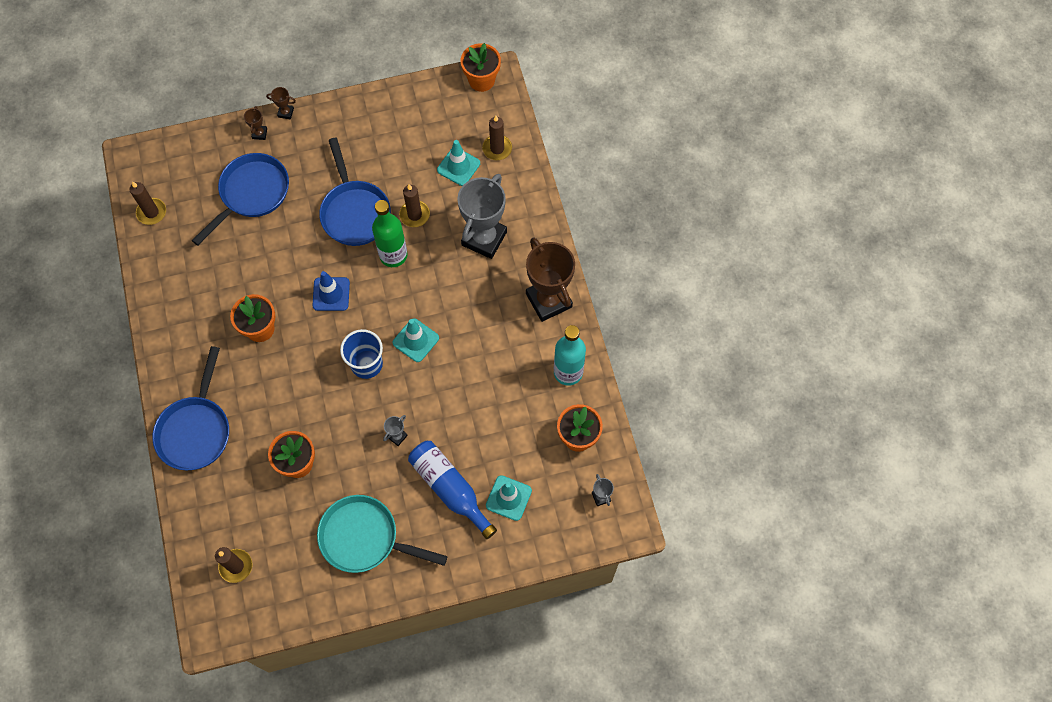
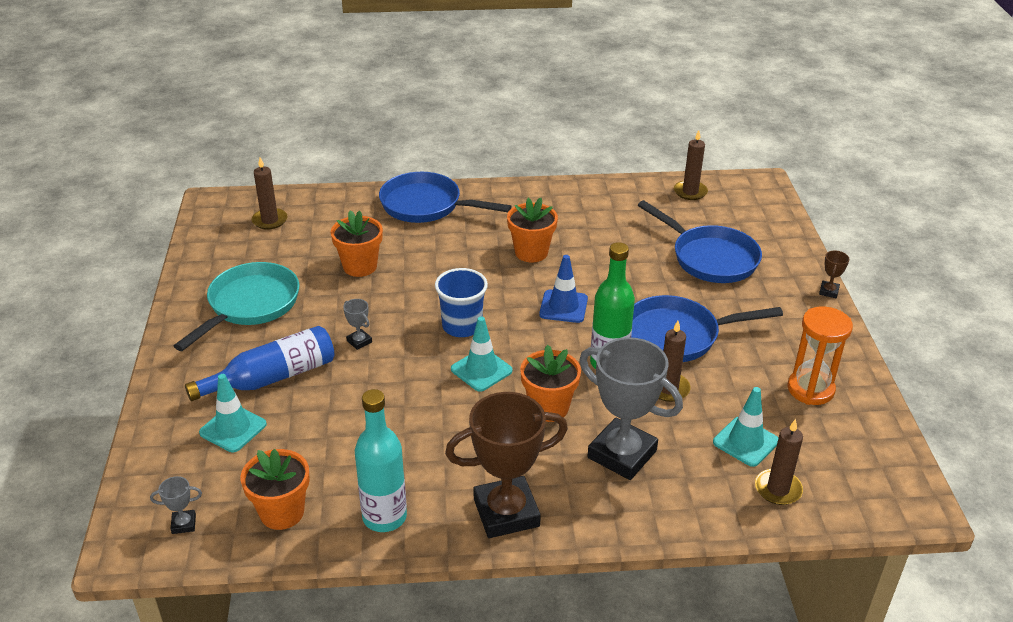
camera: 100 degrees right, 30 degrees down
(259, 133) = (796, 269): brown trophy -> none
(400, 128) = (810, 389): none -> orange hourglass
(481, 80) = (906, 487): orange flower pot -> orange flower pot (549, 408)

